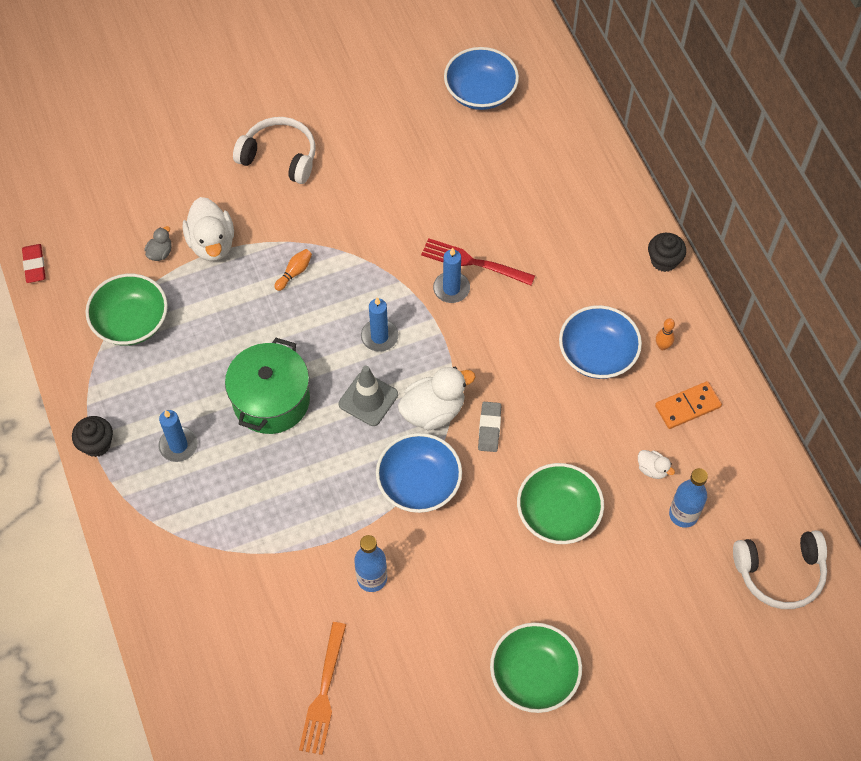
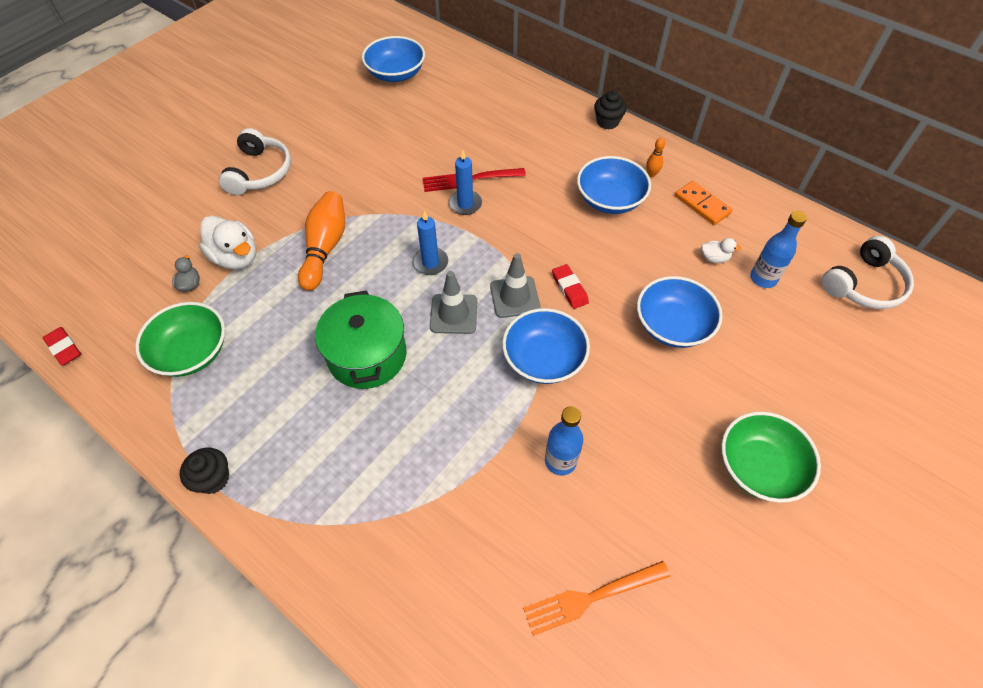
camera: 30 degrees left, 5 degrees down
(178, 445) = (300, 438): blue candle -> none
(280, 156) = (260, 172): white headphones -> white headphones turned 105 degrees clockwise
(294, 272) = (325, 248): orange bowling pin -> orange bowling pin, size x2.20
(324, 693) = (592, 597): orange fork -> orange fork turned 90 degrees clockwise
(433, 411) = (514, 297): white duck -> grey traffic cone
(489, 428) = (569, 288): grey eraser -> red eraser
(558, 514) = (672, 325): green bowl -> blue bowl
(687, 406) = (702, 204): orange domino -> orange domino turned 75 degrees counterclockwise

